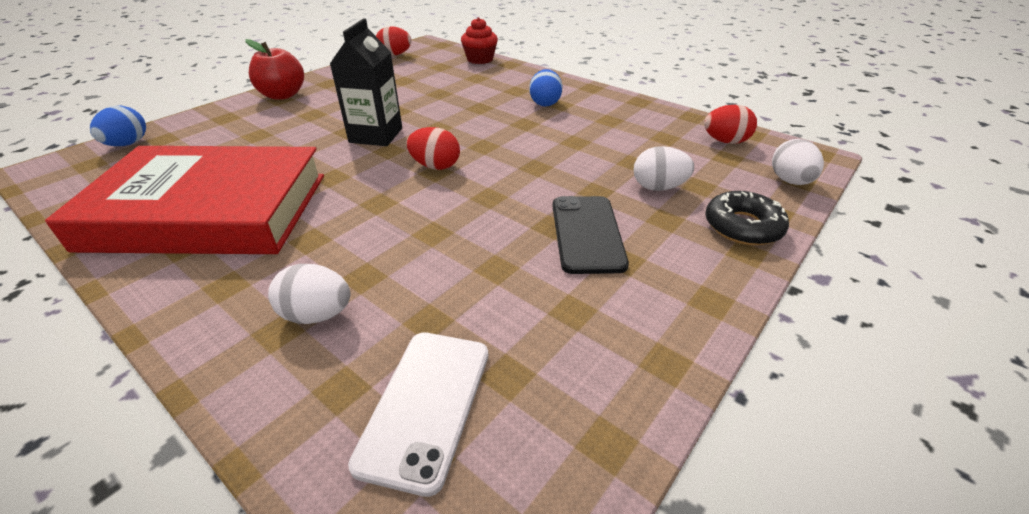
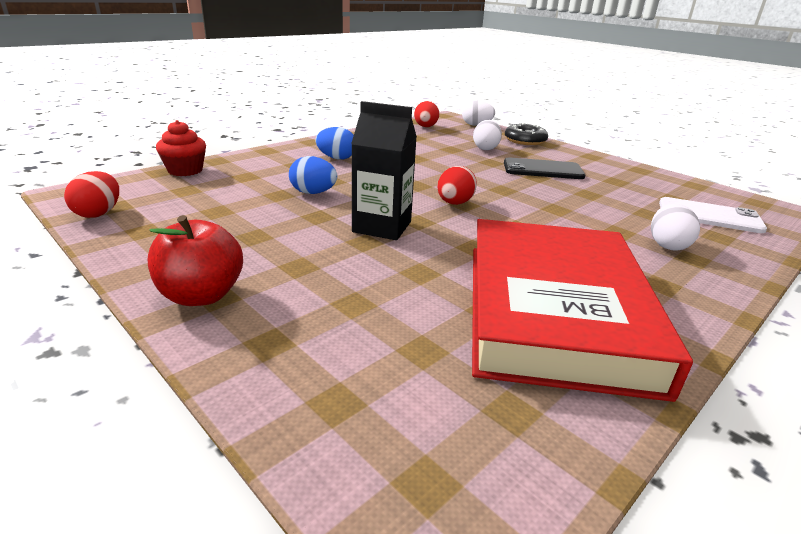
camera: 85 degrees left, 10 degrees down
(128, 144) = (348, 447): blue egg -> blue egg (313, 193)

